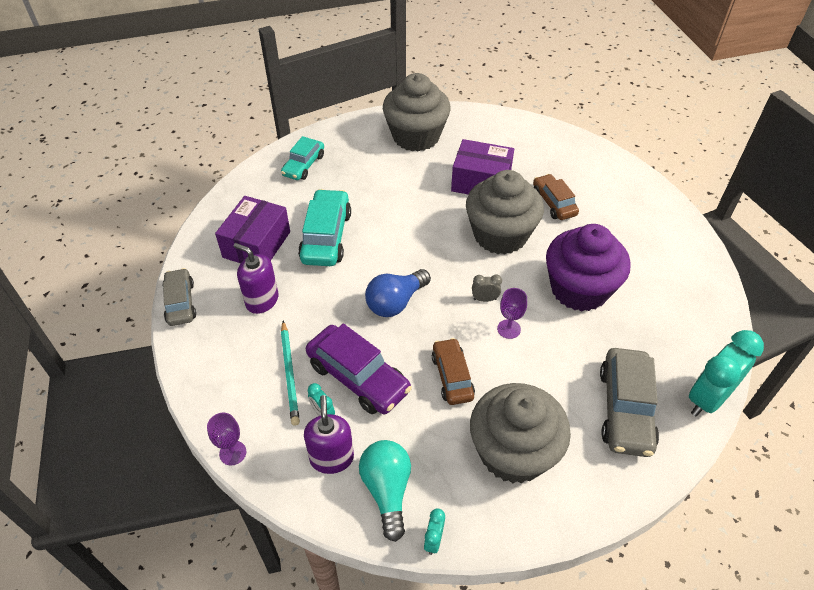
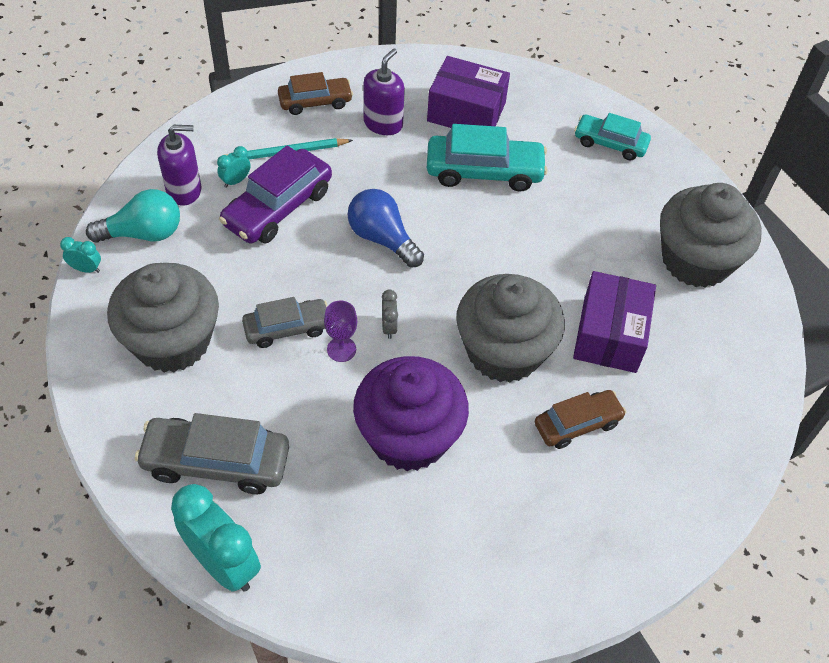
camera: 85 degrees right, 5 degrees up
(180, 303) = (379, 62): grey car -> grey car (287, 328)
(233, 453) = (198, 119): purple goblet -> none
(452, 377) = (274, 290): brown car -> brown car (315, 102)

